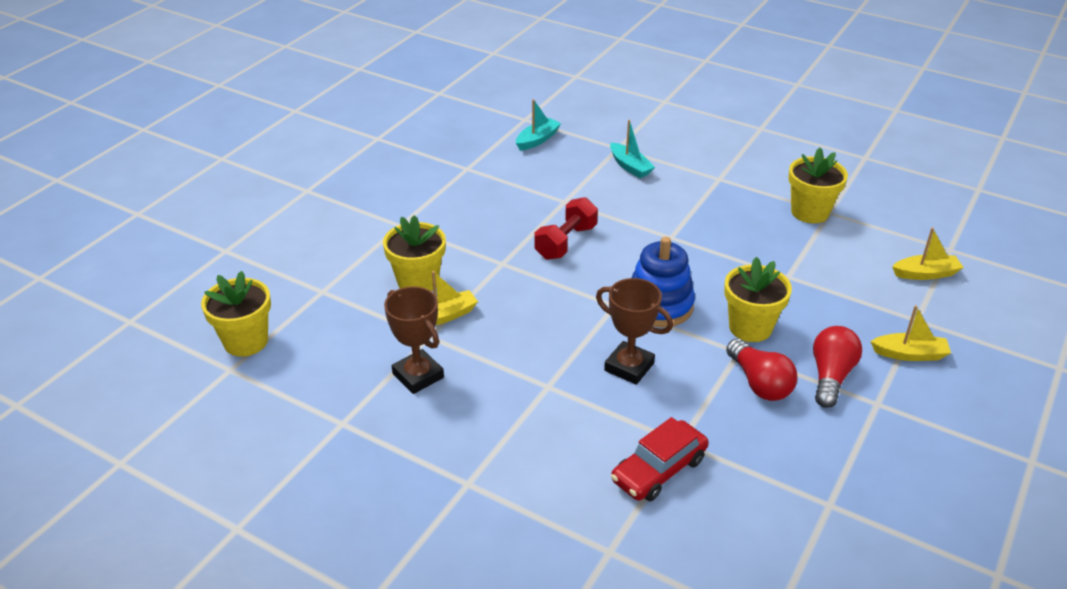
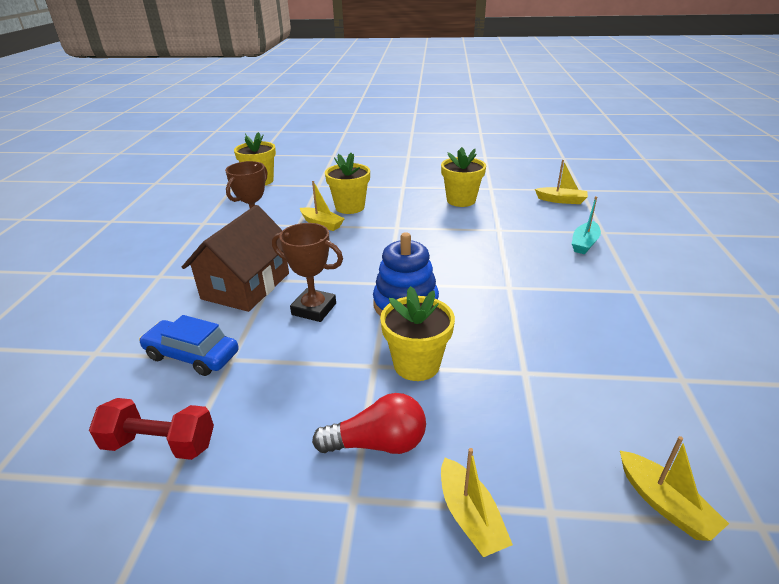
camera: 65 degrees right, 5 degrees down
(537, 140) = (561, 200): turquoise boat -> yellow boat
(548, 408) = (246, 286): none -> brown house
(566, 242) = (446, 243): red dumbbell -> red dumbbell (160, 444)
(629, 367) = (314, 309): brown trophy -> brown trophy turned 75 degrees counterclockwise
(659, 470) = (192, 355): red car -> blue car
(759, 383) = (335, 390): red light bulb -> none
(809, 212) = (661, 363): yellow flower pot -> yellow flower pot (461, 200)

